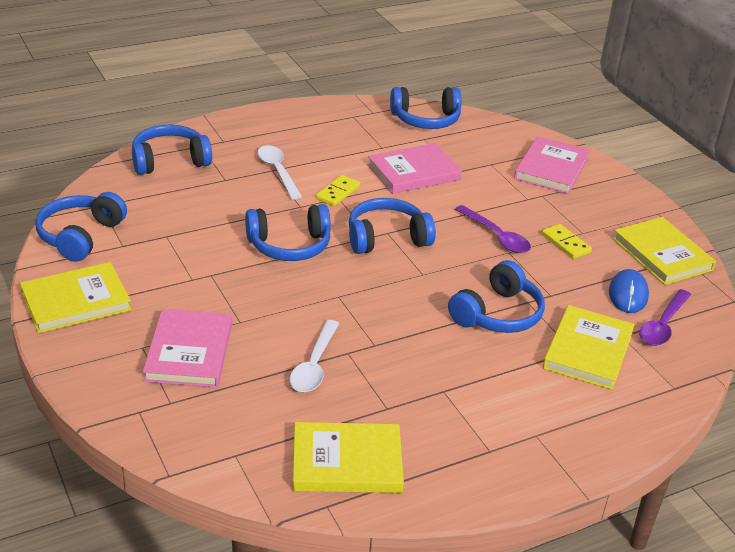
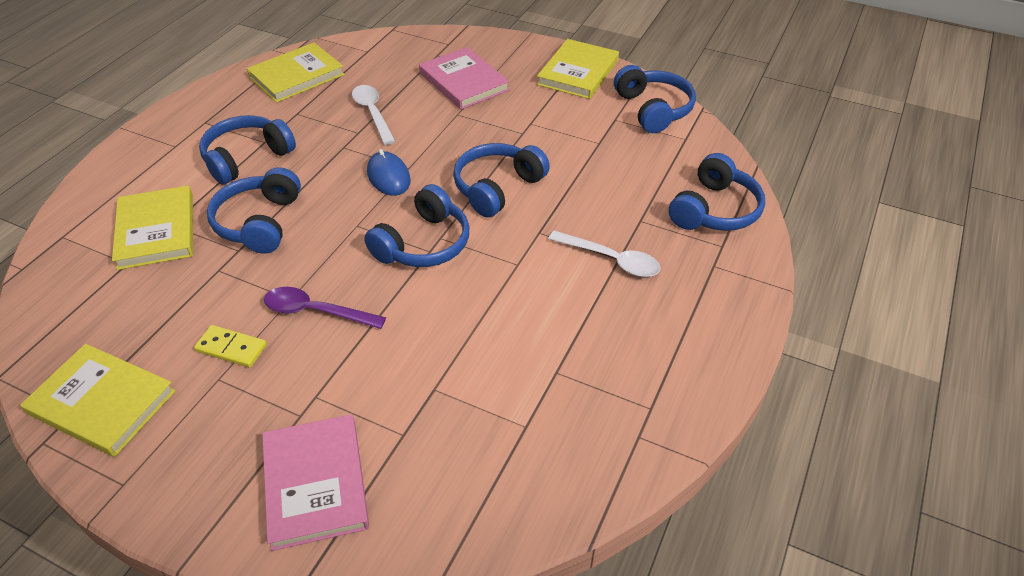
camera: 145 degrees right, 10 degrees up
(337, 192) = (525, 269): yellow domino -> none
(413, 172) = (480, 352): pink book -> none
(426, 120) = (561, 473): blue headphones -> blue headphones (247, 158)
(628, 294) = (132, 316): blue mouse -> blue mouse (388, 176)
(662, 325) = (84, 296): purple spoon -> none

